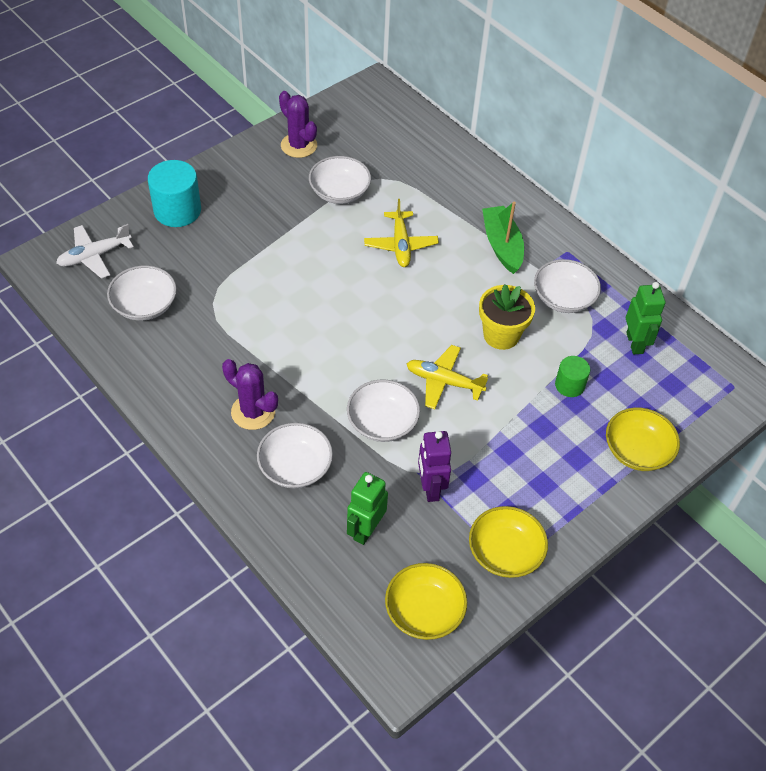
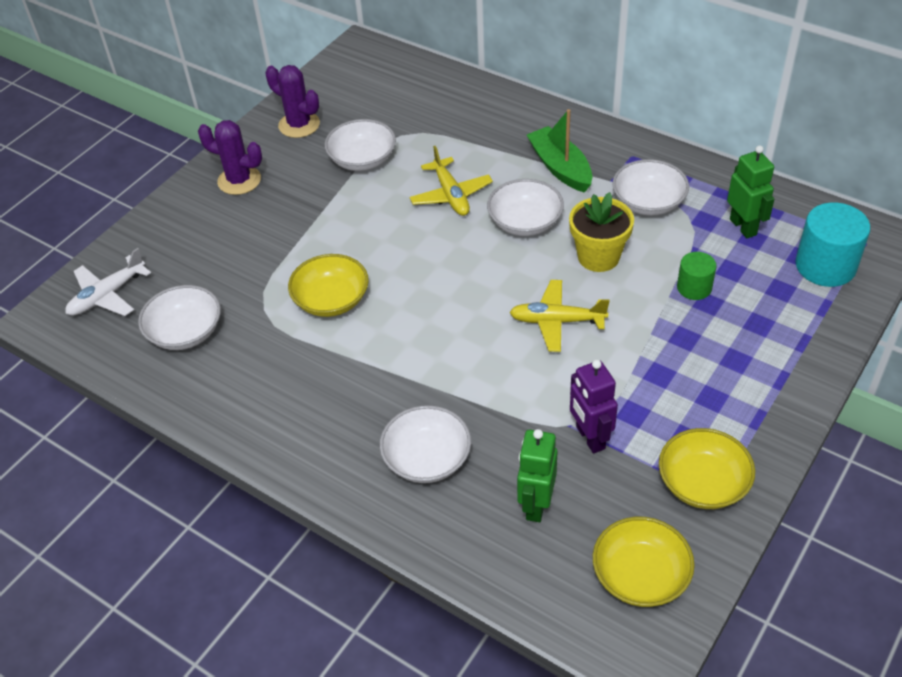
camera: 10 degrees left, 5 degrees down
(177, 210) = (187, 224): turquoise cylinder -> turquoise cylinder (825, 266)
(253, 412) = (355, 412): purple cactus -> purple cactus (239, 180)
(382, 422) = (506, 382): white bowl -> white bowl (525, 222)
(637, 450) = (796, 334): yellow bowl -> yellow bowl (331, 300)

